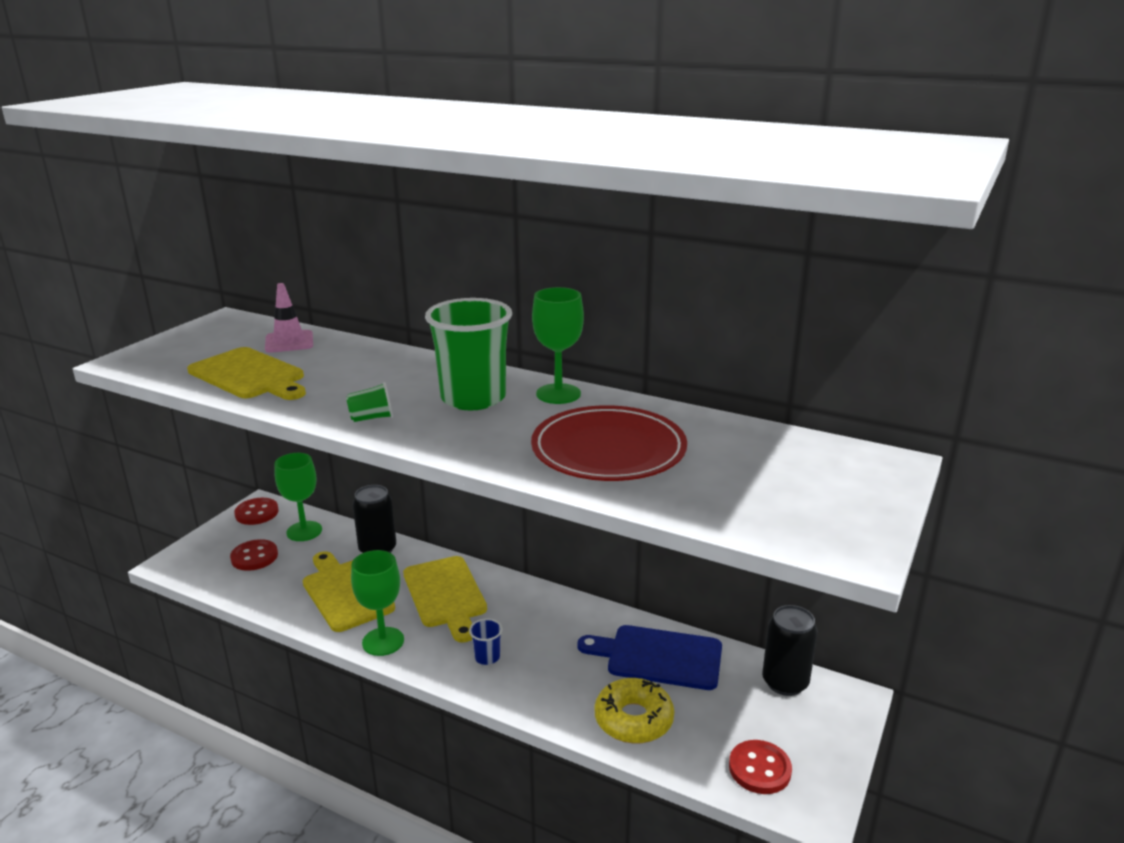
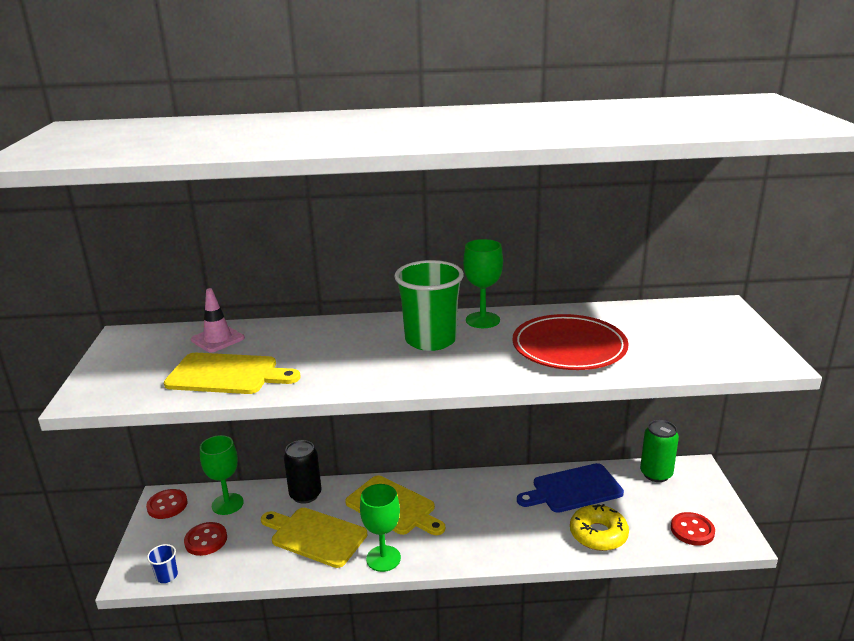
camera: 30 degrees left, 0 degrees up
(372, 418) = (380, 376): green cup -> none
(487, 657) = (468, 537): blue cup -> blue cup (167, 576)
(785, 682) = (656, 474): black can -> green can

